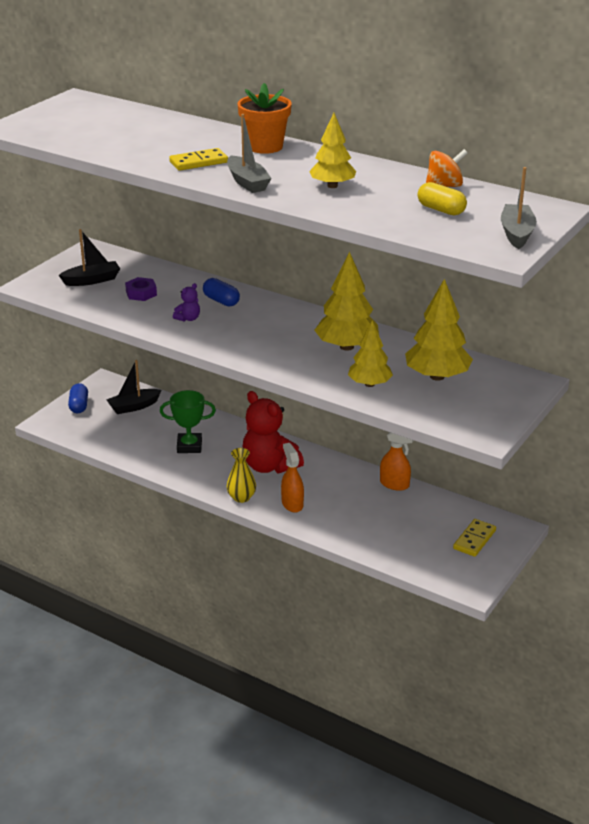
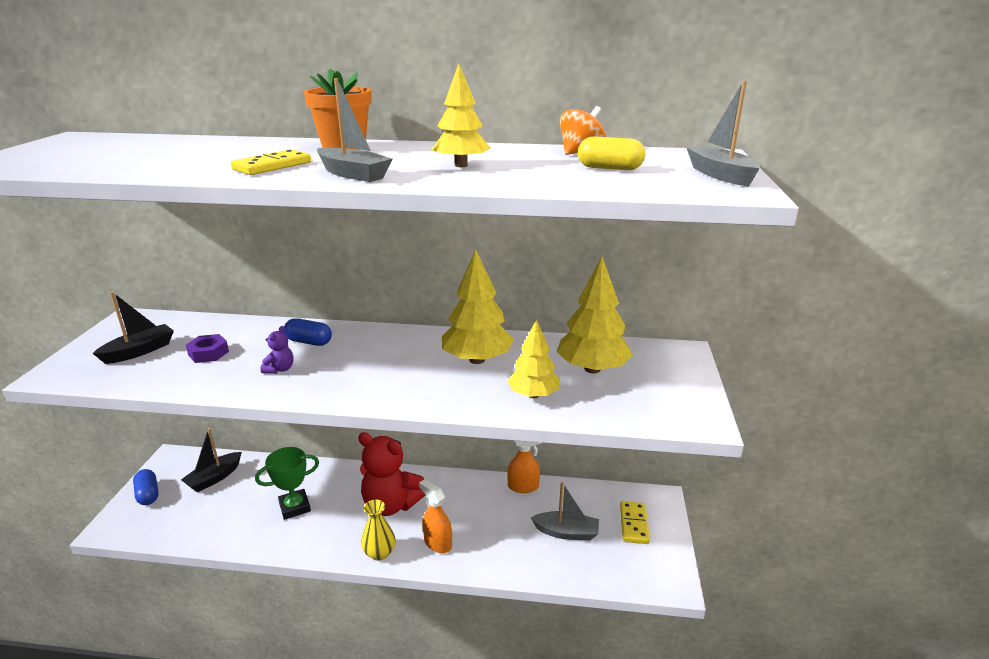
camera: 25 degrees left, 5 degrees down
(407, 528) = (566, 532): none -> grey boat

